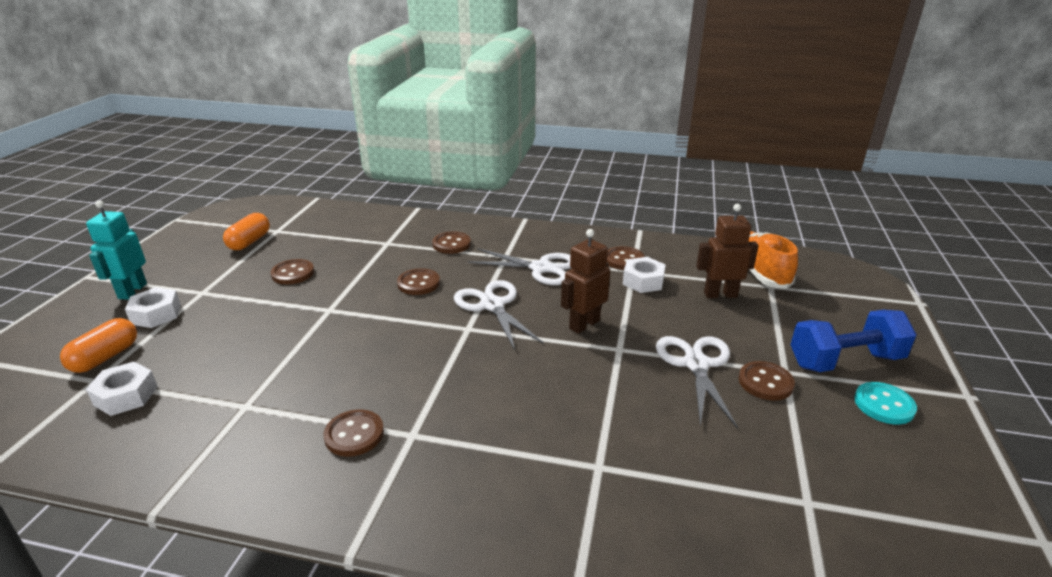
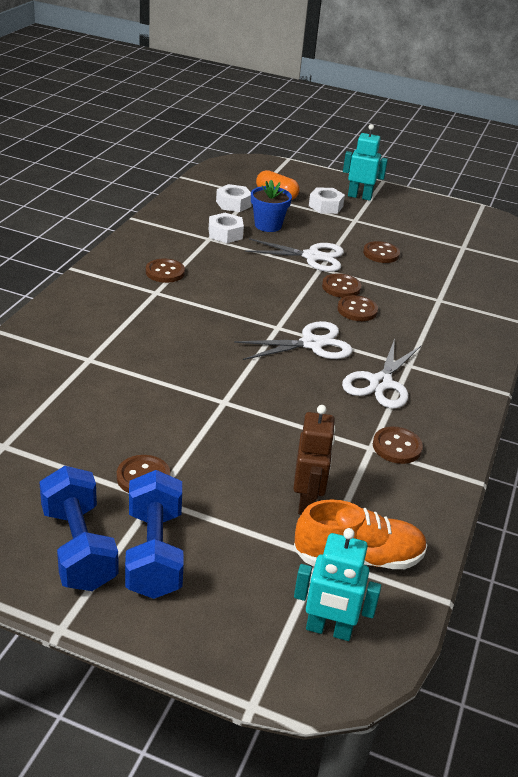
camera: 95 degrees right, 5 degrees up
(209, 356) = (268, 225): none -> blue flower pot
(249, 242) = (439, 235): orange capsule -> none
(451, 244) = (436, 335): brown button -> brown button (341, 287)
(584, 324) = (268, 389): brown robot -> none
(643, 281) = (345, 449): white nut -> white nut (225, 234)
(696, 364) = (185, 441): white scissors -> white scissors (312, 257)
(831, 280) = (328, 630): none -> turquoise robot
(884, 405) = (79, 548): turquoise button -> blue dumbbell

